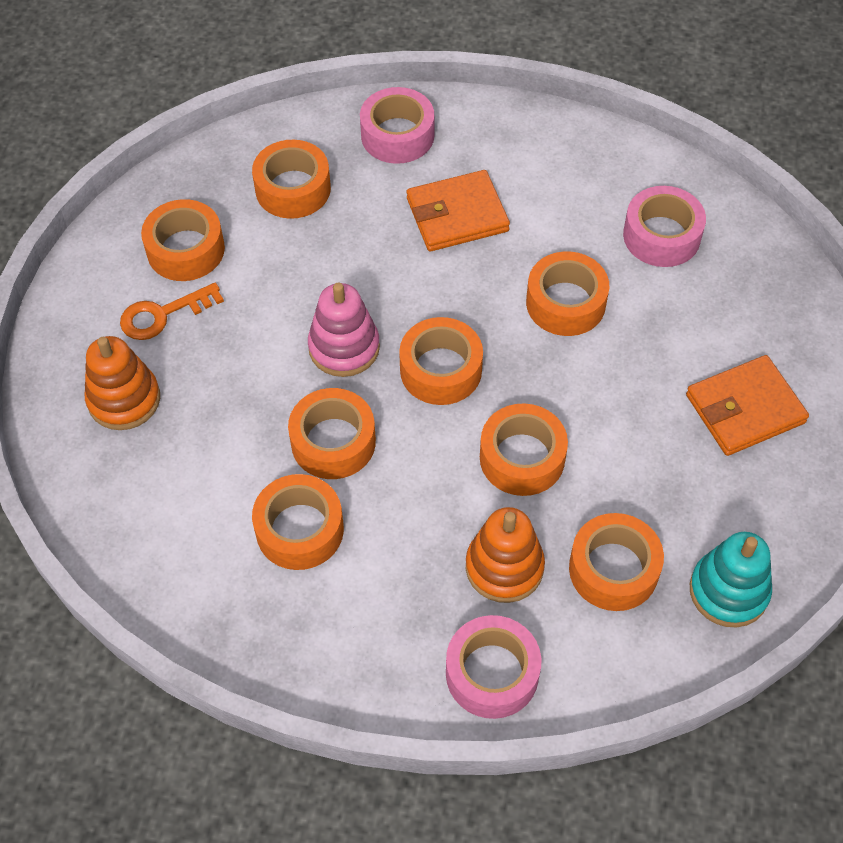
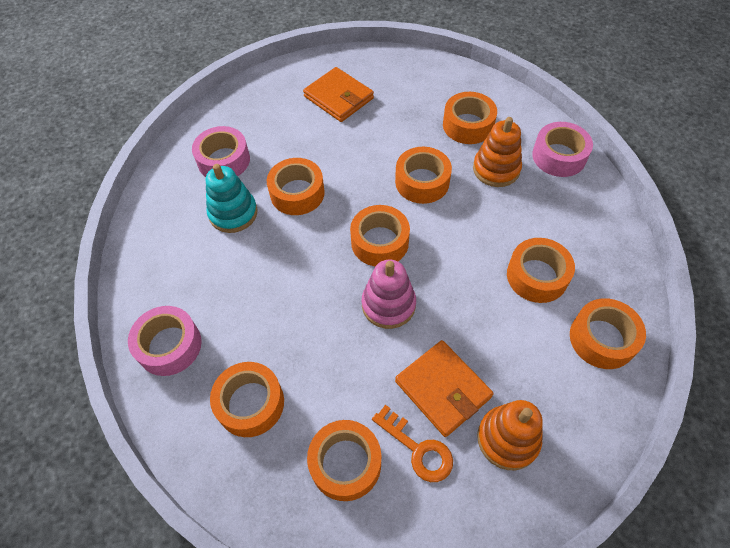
camera: 110 degrees left, 0 degrees up
(333, 442) = (465, 282): orange tape -> orange tape (602, 339)
(457, 215) = (242, 276): orange wallet -> orange wallet (443, 389)
(728, 591) = (452, 81): turquoise stacking toy -> turquoise stacking toy (233, 213)

